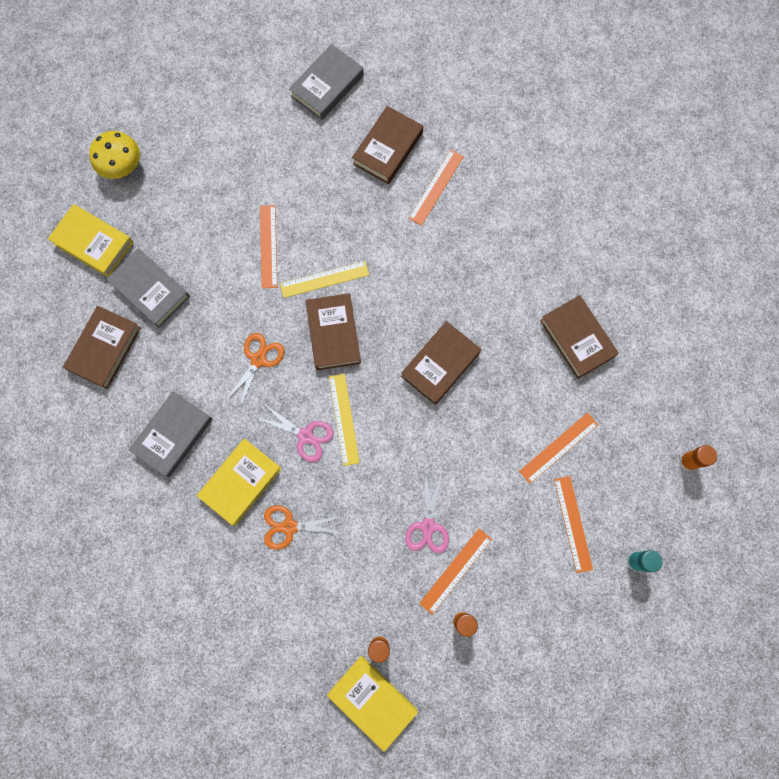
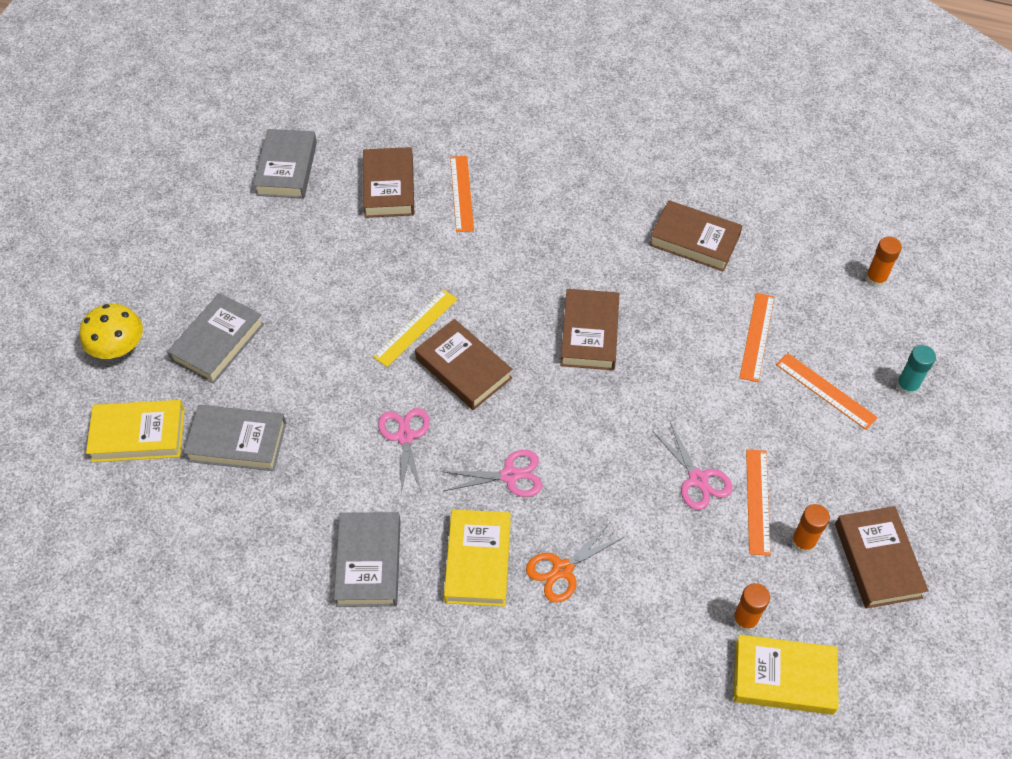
camera: 35 degrees left, 20 degrees down
(104, 349) = (227, 527): brown book -> brown book (877, 560)
(187, 204) = (218, 342): none -> grey book
(258, 359) = (405, 436): orange scissors -> pink scissors
(268, 246) = (335, 331): orange ruler -> none
(344, 419) = (536, 436): yellow ruler -> none

